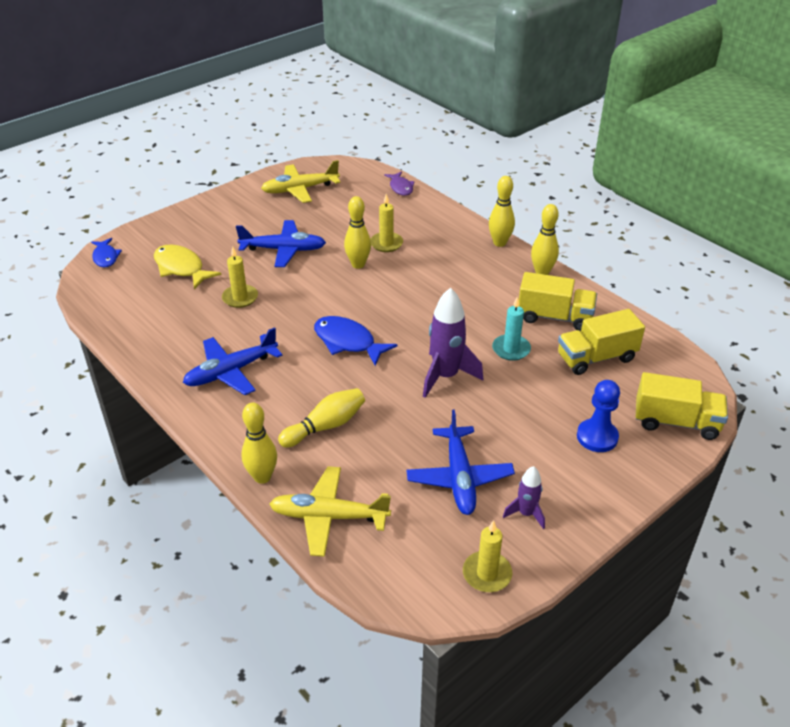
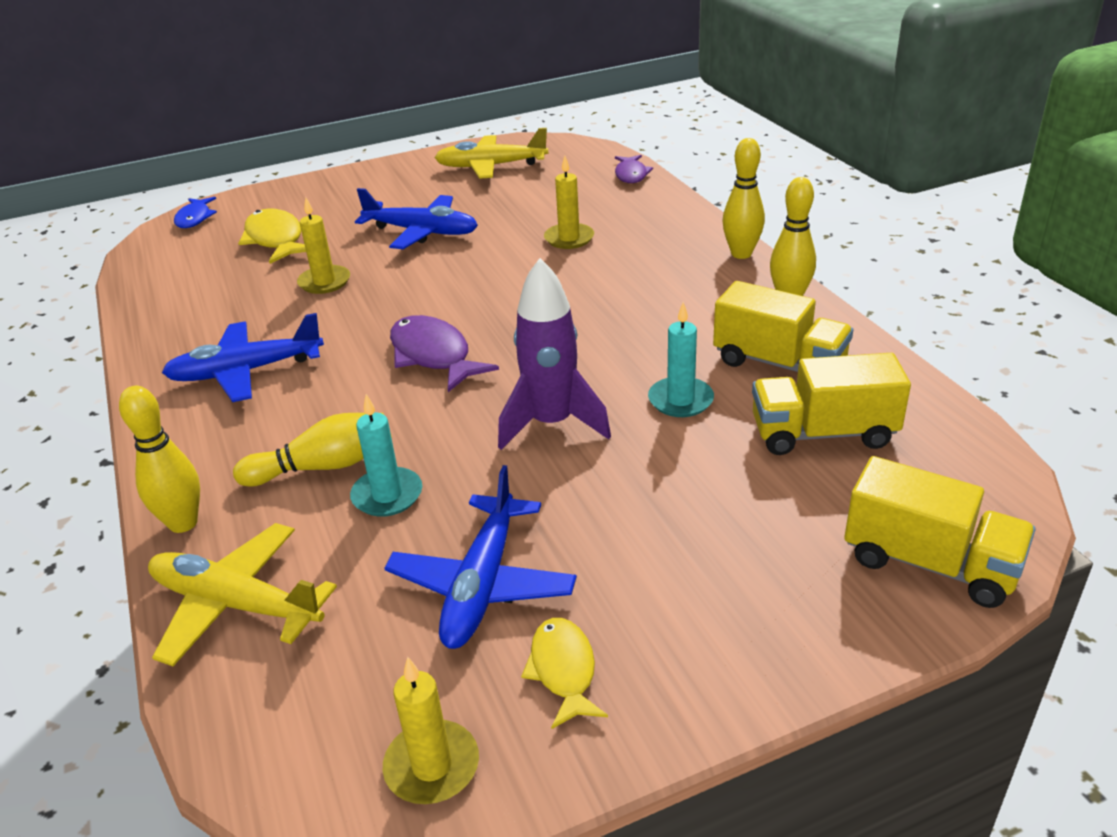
camera: 20 degrees right, 5 degrees down
(348, 342) = (433, 356): blue fish -> purple fish
(358, 264) = (512, 259): yellow bowling pin -> none
(375, 437) = (387, 495): none -> turquoise candle
(526, 513) = (563, 670): purple rocket -> yellow fish
(597, 437) = (763, 562): blue pawn -> none

